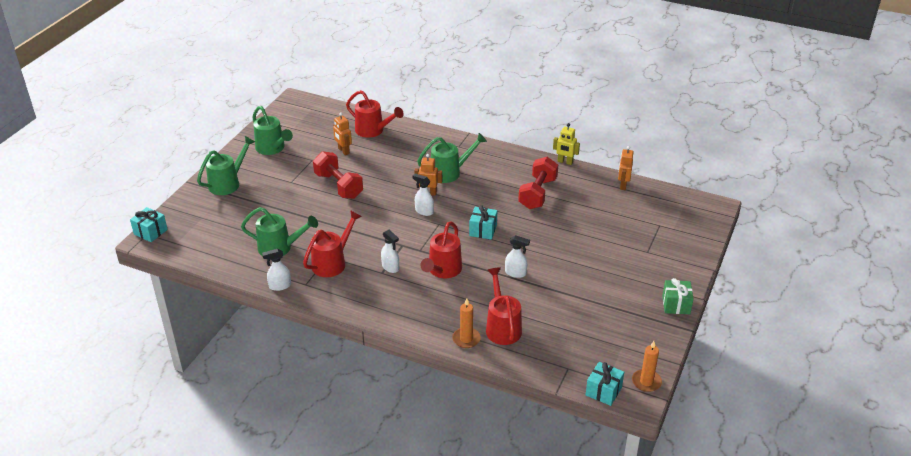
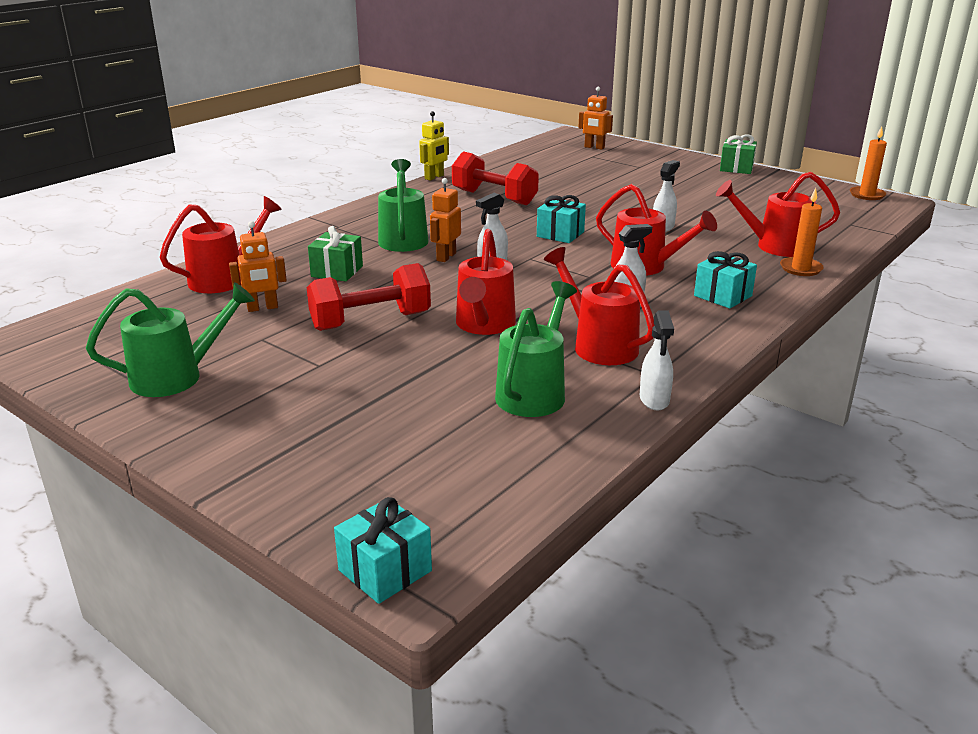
camera: 75 degrees left, 10 degrees down
(228, 183) = (260, 439): green watering can -> none
(344, 221) = (484, 325): none -> red watering can
(394, 161) = (337, 271): none -> green gift
(603, 391) = (887, 213): turquoise gift -> turquoise gift (723, 296)
(623, 185) = (505, 160): orange robot -> orange robot (594, 147)

